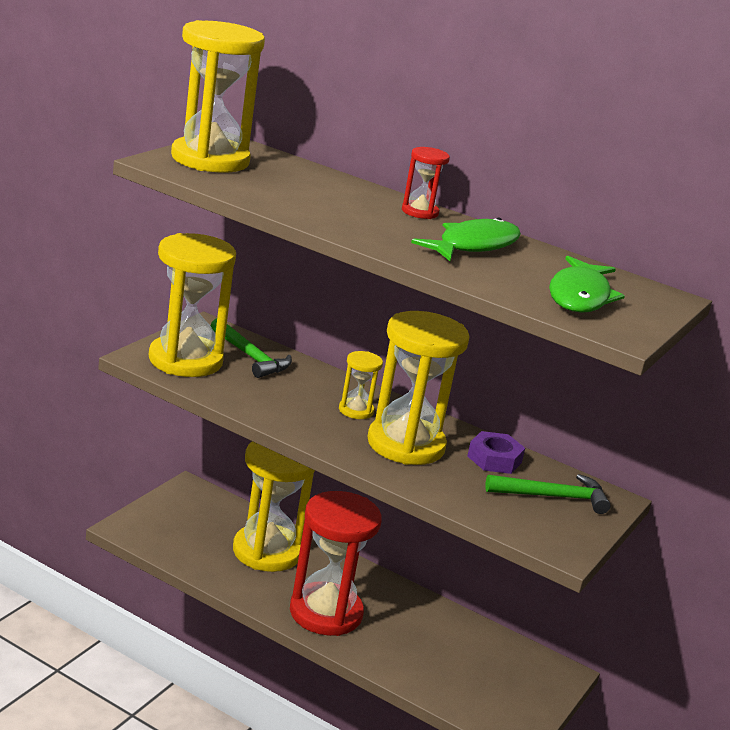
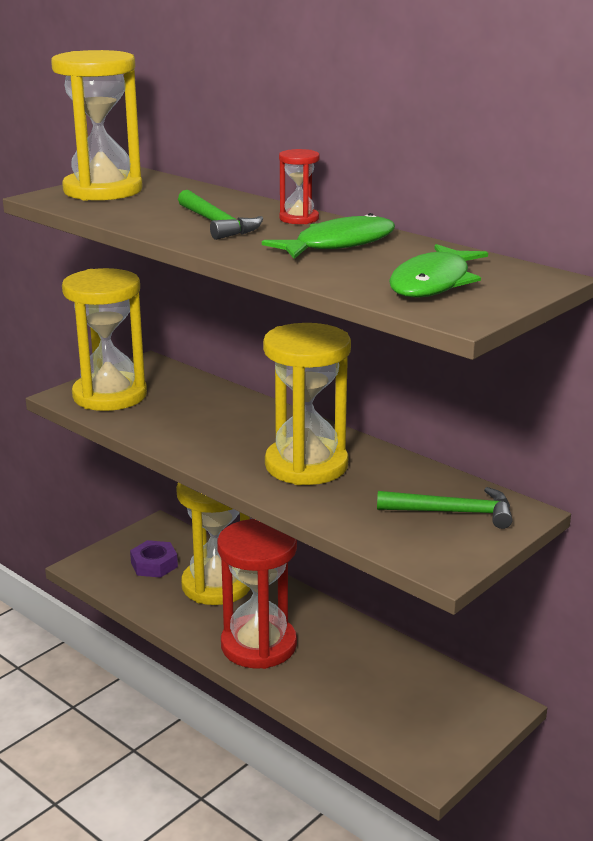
camera: 15 degrees right, 0 degrees up
(250, 356) = (178, 389): green hammer -> green hammer (217, 224)
(356, 410) = (266, 434): yellow hourglass -> none
(494, 459) = (400, 476): purple nut -> purple nut (154, 564)

